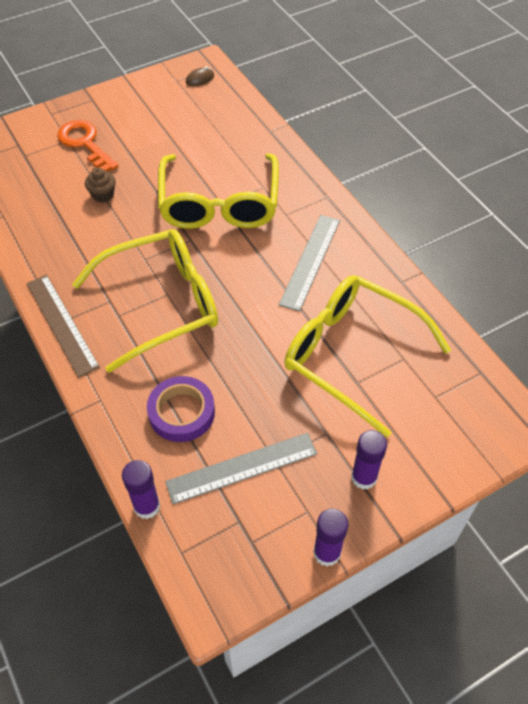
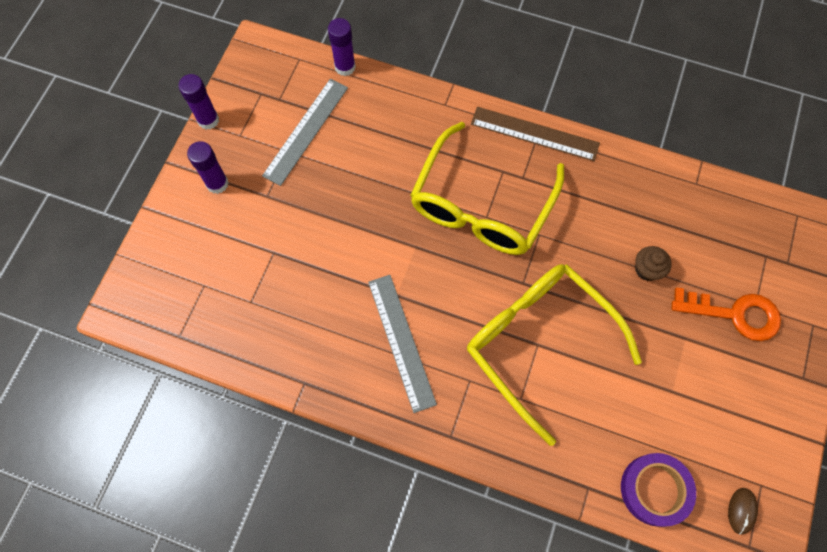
camera: 140 degrees right, 15 degrees up
(181, 412) = (381, 136): purple tape -> purple tape (655, 490)
(351, 354) = (296, 273): yellow glasses -> none

